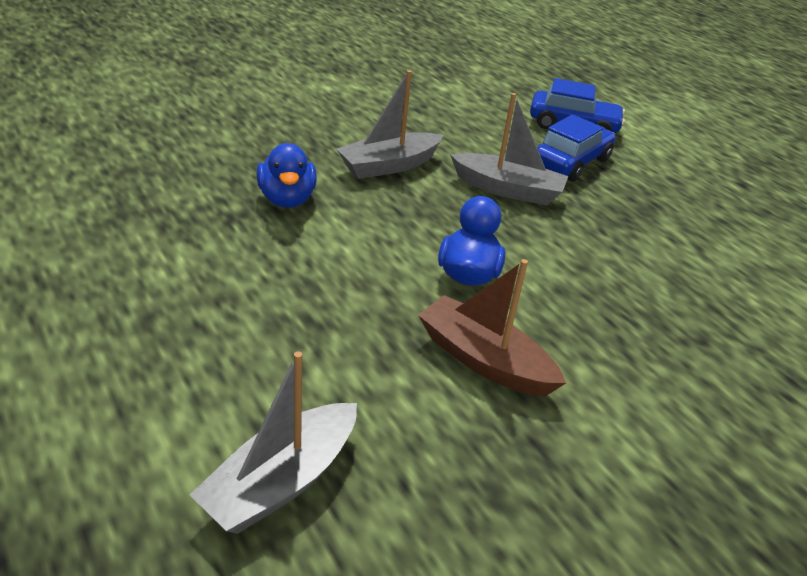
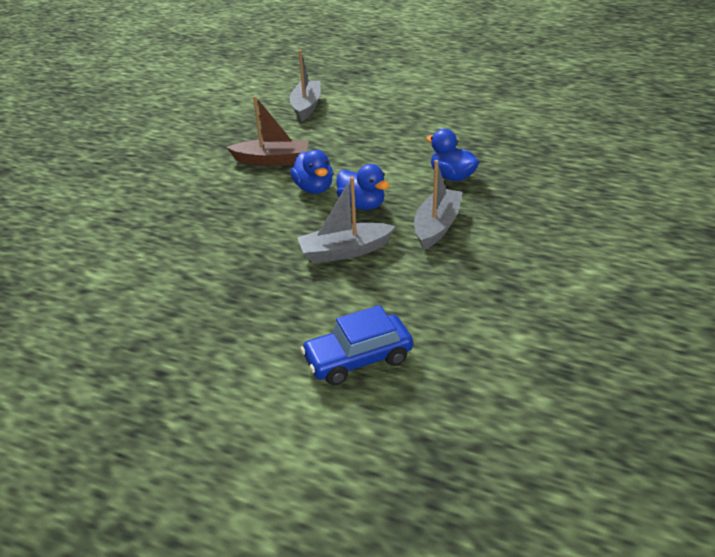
camera: 150 degrees right, 0 degrees up
(434, 223) = (362, 205): none -> blue duck
(570, 162) = (324, 306): blue car -> none

